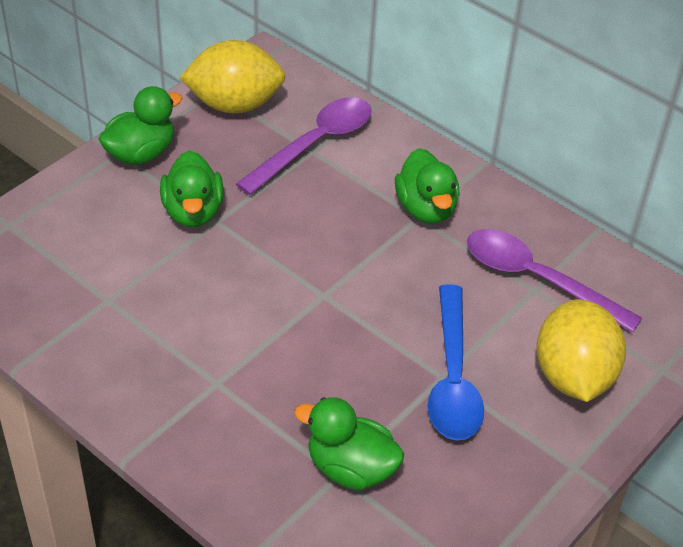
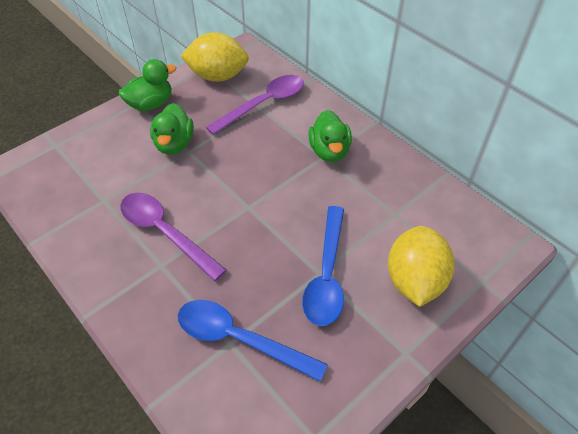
camera: 10 degrees right, 5 degrees up
(350, 468) = (240, 339): green duck -> blue spoon
(537, 279) = (399, 206): purple spoon -> purple spoon (165, 233)

